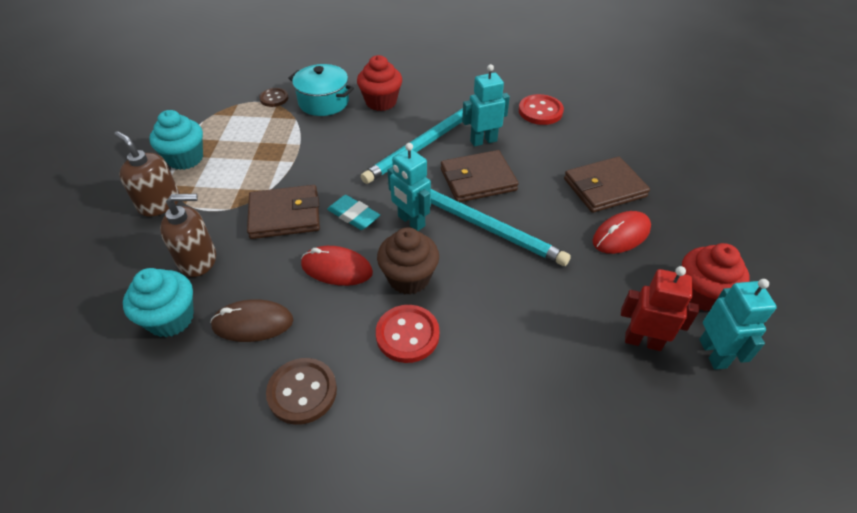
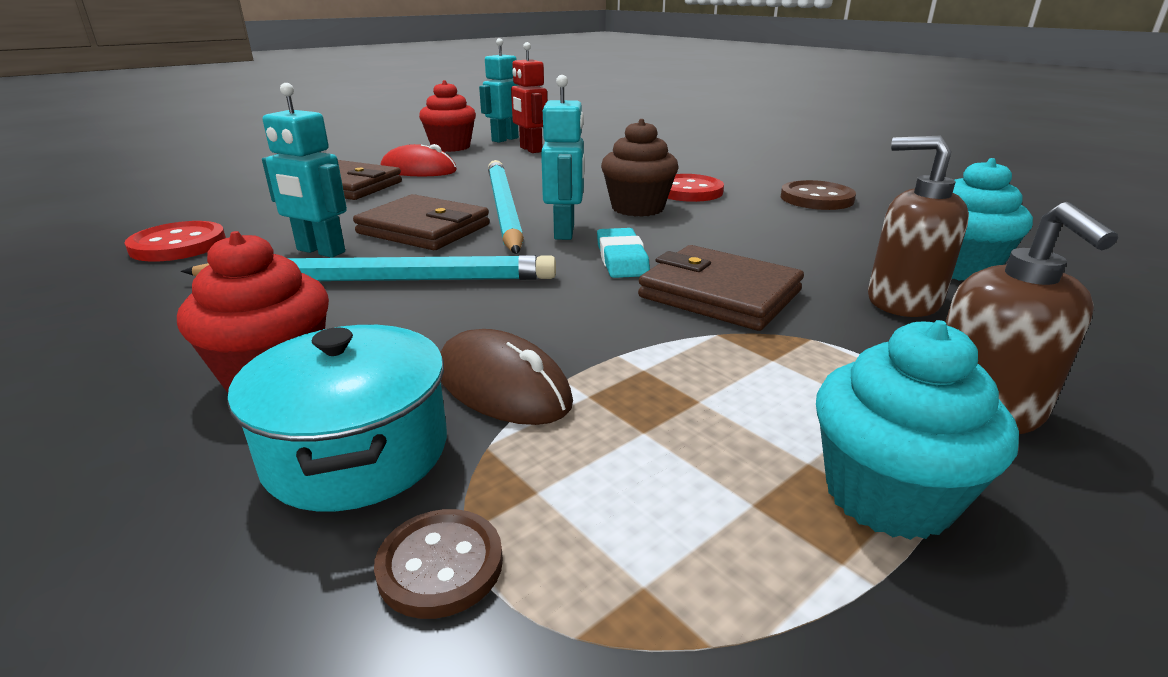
camera: 135 degrees left, 20 degrees down
(253, 323) = (843, 236): brown mouse -> brown mouse (502, 386)
(337, 268) = (704, 234): red mouse -> none

